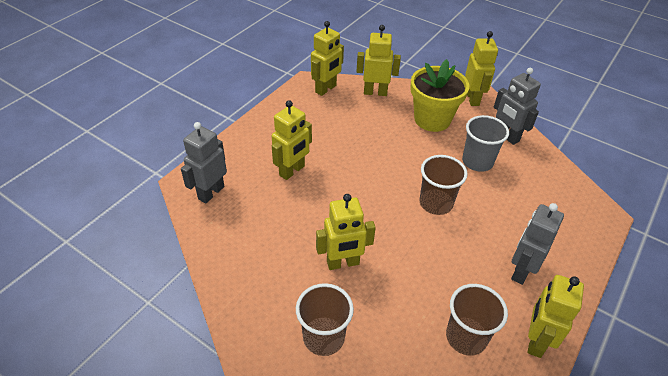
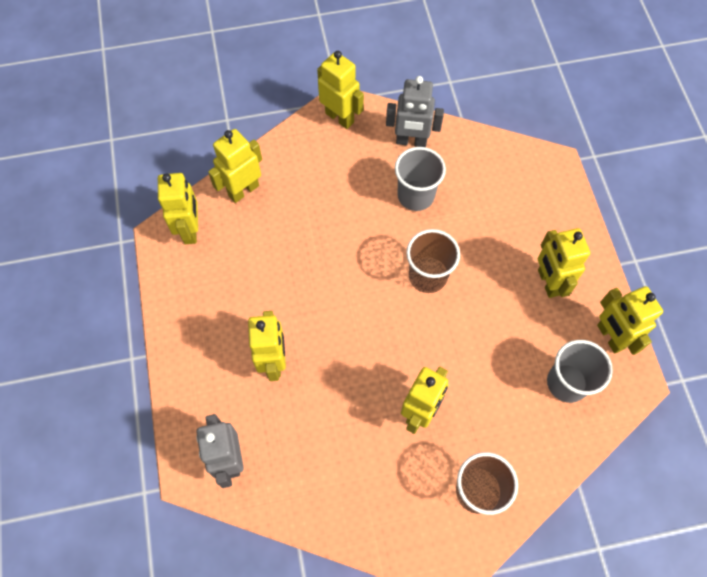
camera: 45 degrees left, 20 degrees up
(432, 119) = (330, 178): yellow flower pot -> none
(466, 337) = (567, 383): brown cup -> grey cup
(521, 271) = (548, 282): grey robot -> yellow robot

